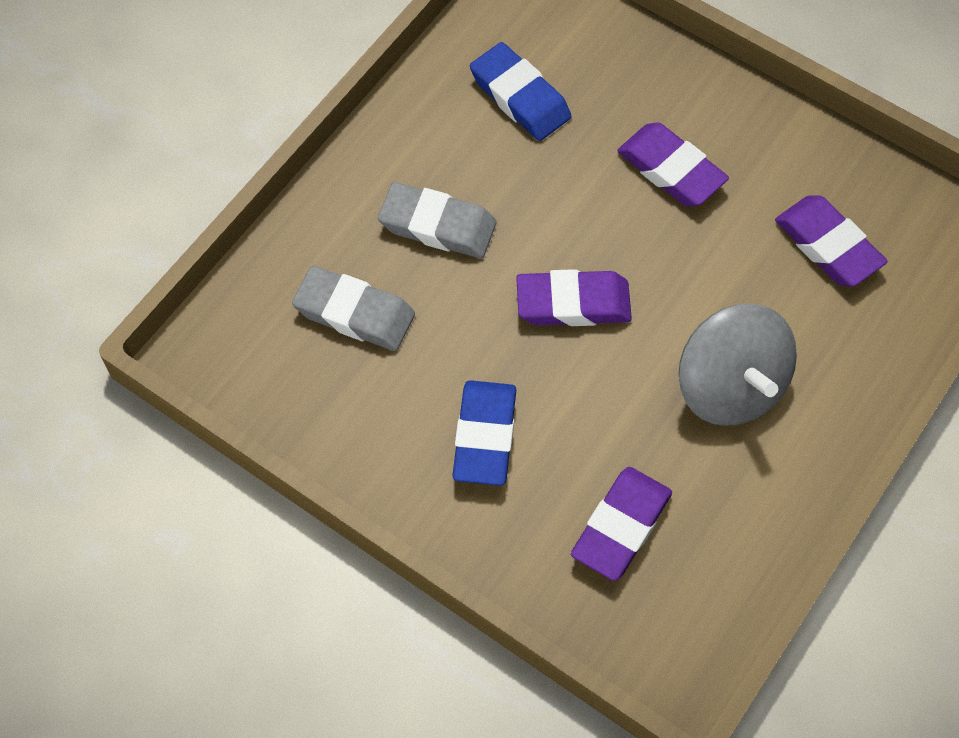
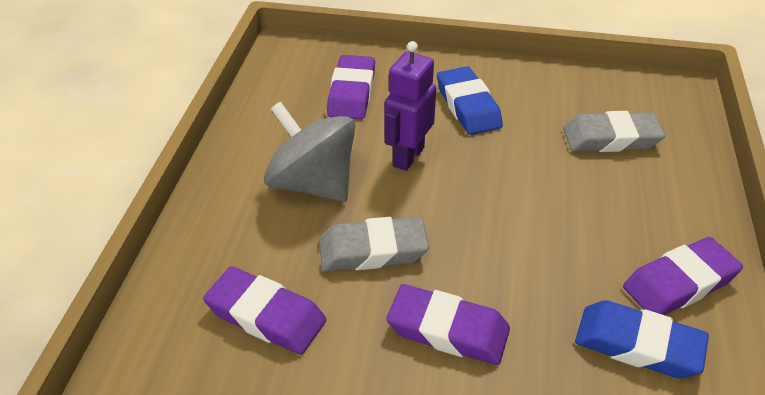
camera: 155 degrees right, 20 degrees down
(437, 225) = (608, 210): grey eraser -> grey eraser (373, 250)
(573, 303) = (463, 195): purple eraser -> purple eraser (679, 283)
(604, 383) = (408, 156): none -> purple robot

